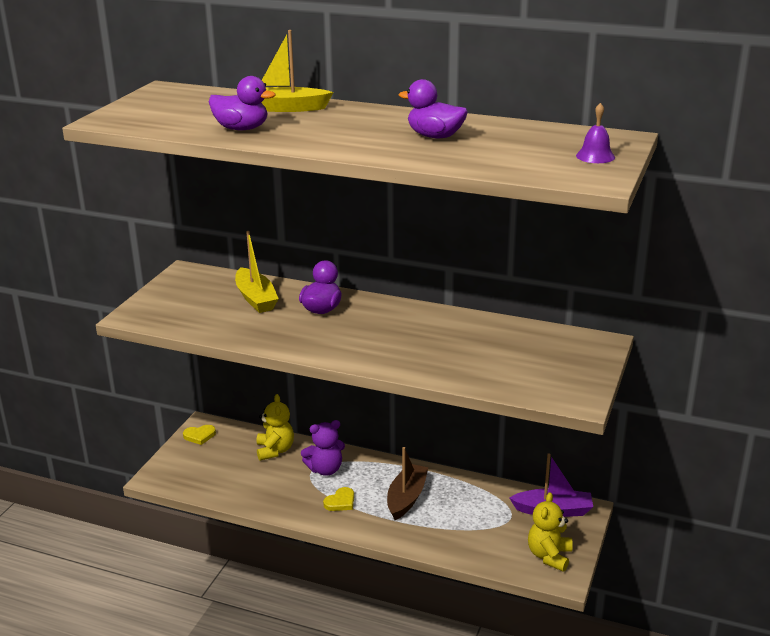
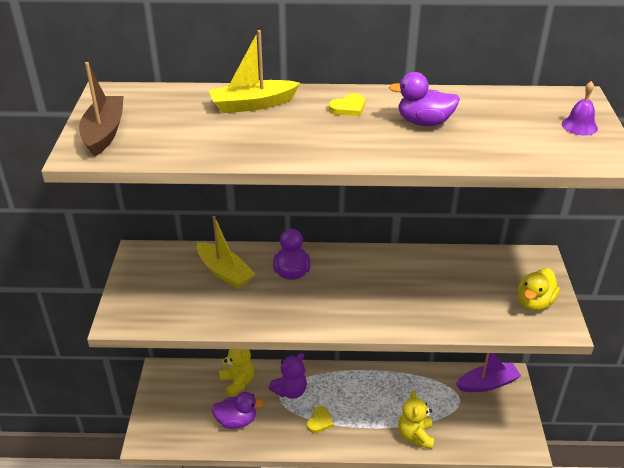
camera: 20 degrees left, 10 degrees up
(199, 436) = (163, 384): yellow heart -> yellow heart (348, 108)
(241, 129) = (235, 142): purple duck -> purple duck (236, 421)
(406, 498) = (370, 402): brown boat -> brown boat (104, 133)
(549, 556) = (506, 429): yellow teddy bear -> yellow teddy bear (415, 436)
(564, 376) = (534, 302): none -> yellow duck

